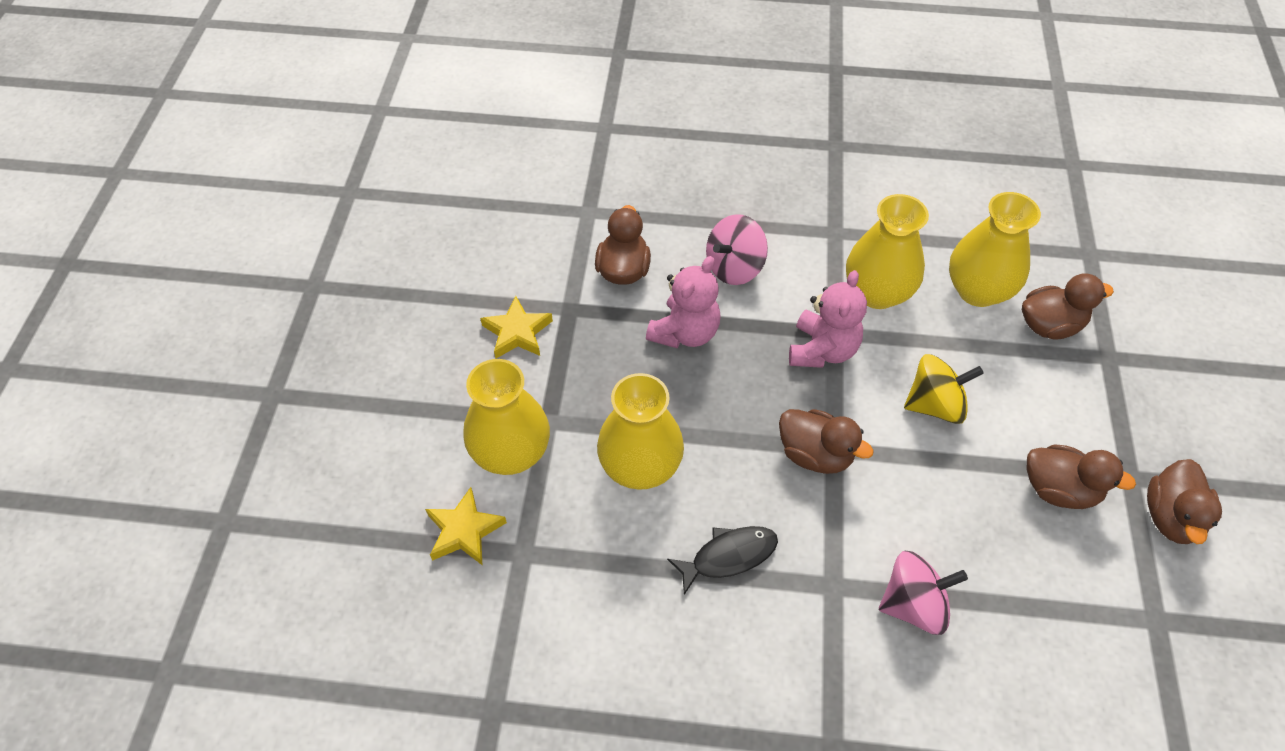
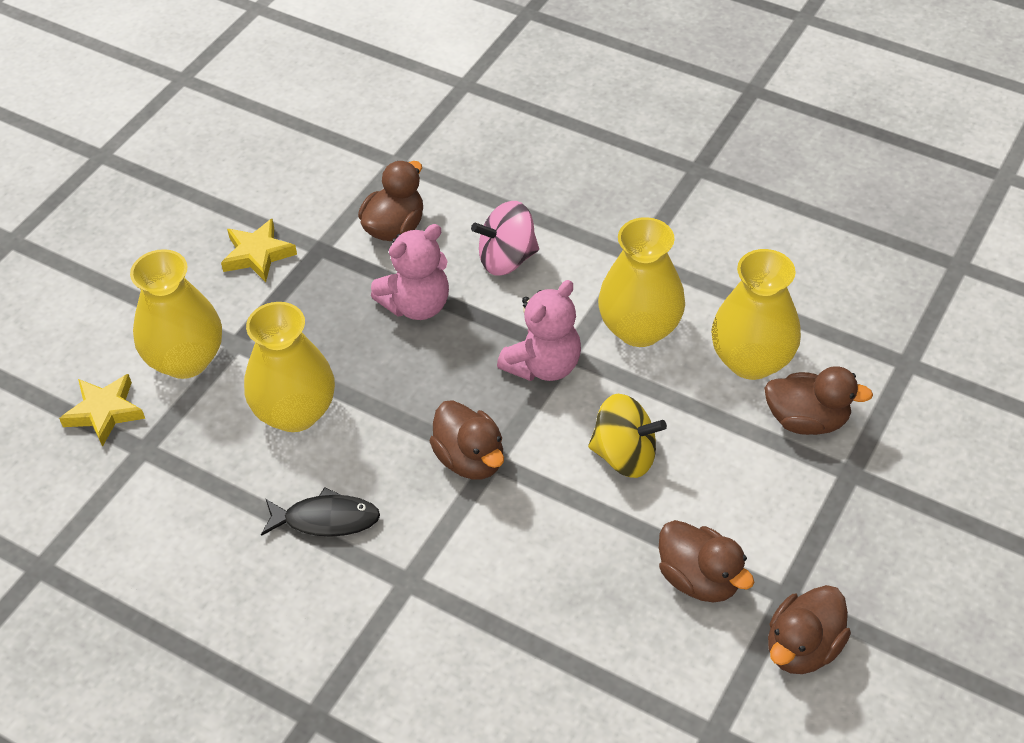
camera: 25 degrees right, 5 degrees down
(913, 604) = (474, 626): pink spinning top -> none

